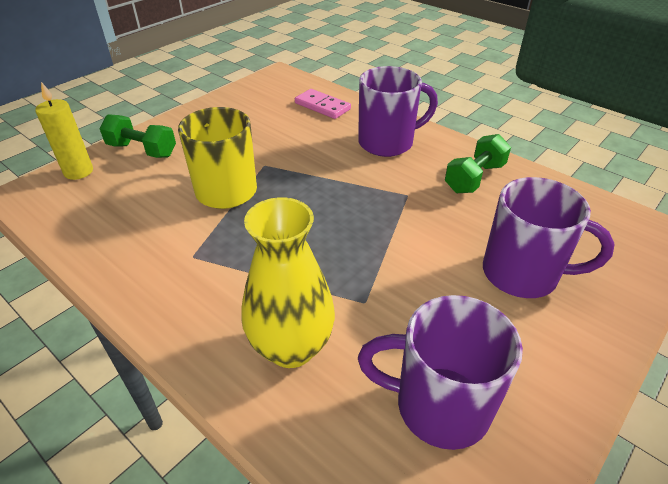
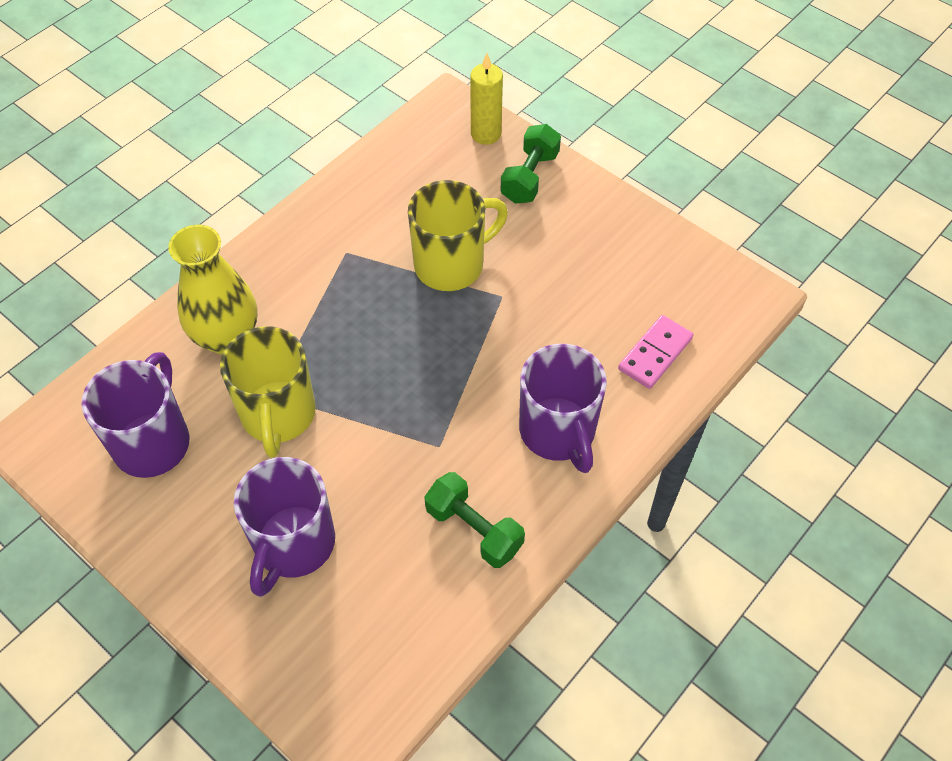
camera: 90 degrees right, 15 degrees up
(390, 294) = (278, 415): none -> yellow mug

